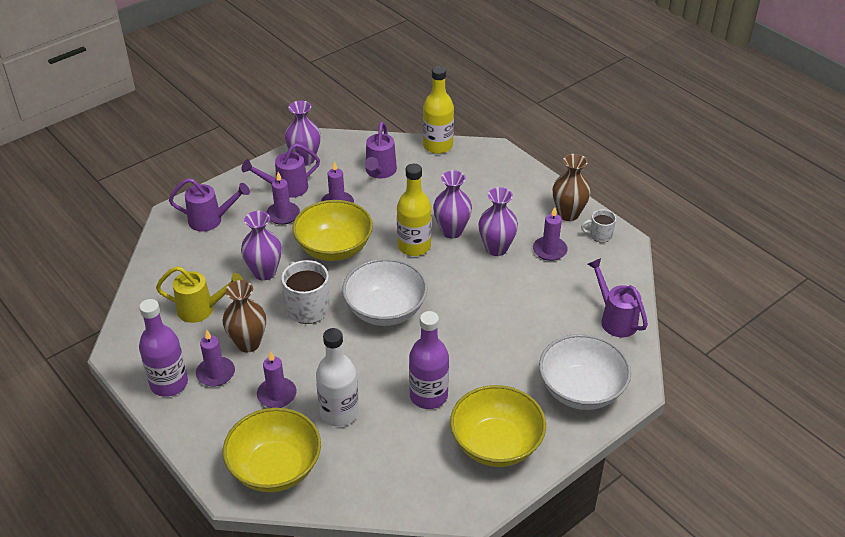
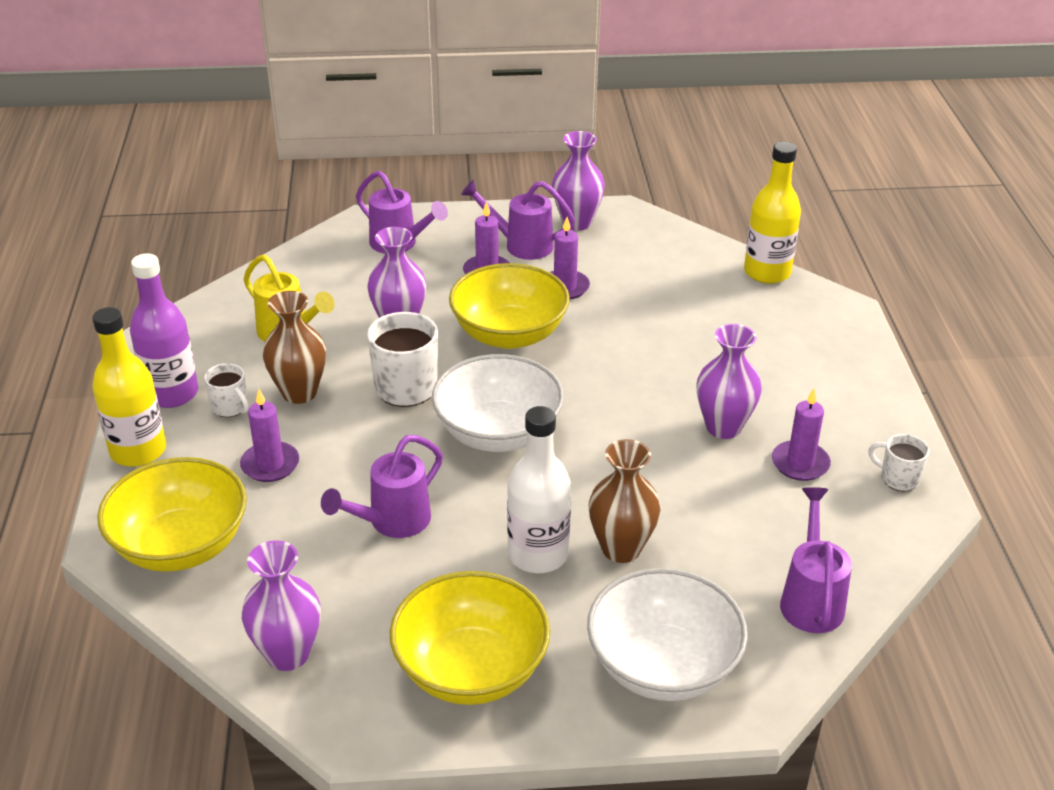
camera: 35 degrees right, 5 degrees down
(215, 373) = (230, 407): purple candle -> white mug
(339, 413) = (318, 523): white bottle -> white bottle (538, 554)
(380, 172) = (657, 272): purple watering can -> purple watering can (392, 522)
(414, 246) = (613, 376): yellow bottle -> yellow bottle (138, 451)
(428, 396) = (446, 561): purple bottle -> none
(451, 231) = (682, 379): purple vase -> purple vase (288, 654)
(568, 214) = (876, 430): brown vase -> brown vase (621, 548)

